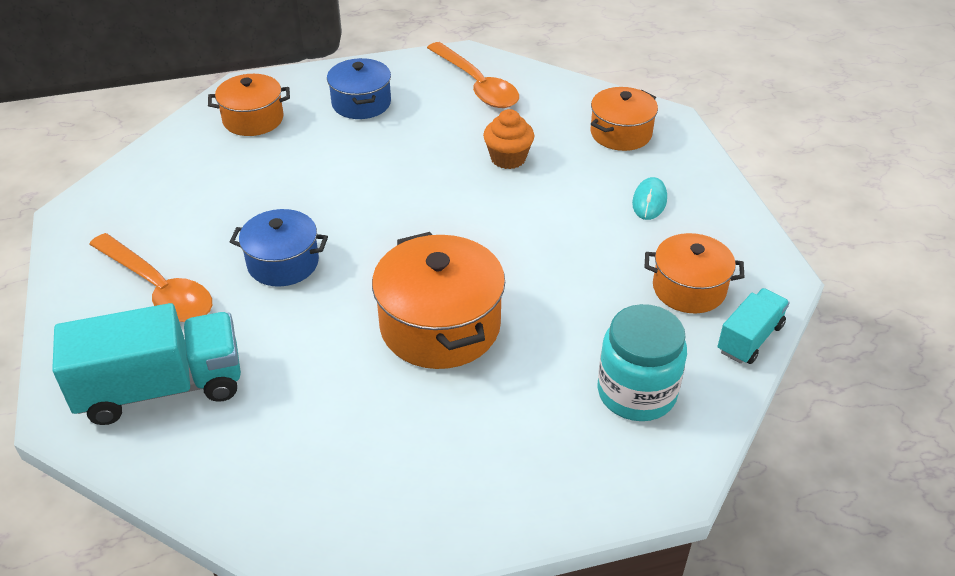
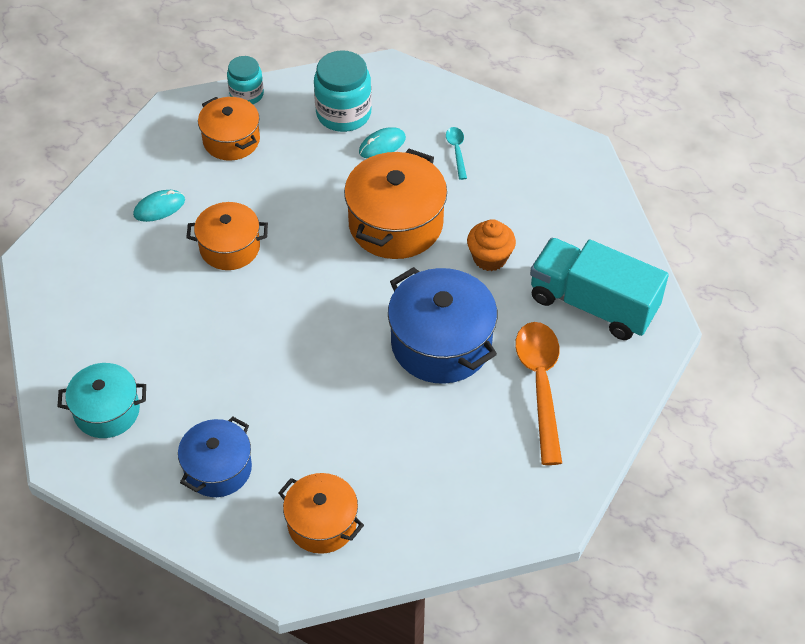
camera: 135 degrees left, 10 degrees up
(283, 263) = (441, 343): blue pot -> blue pot, size x1.58
(471, 444) = (457, 151): none -> turquoise spoon
(477, 85) = (107, 411): orange spoon -> turquoise pot
(508, 158) = (191, 315): orange cupcake -> orange cupcake (490, 258)
(553, 389) = (382, 145): none -> turquoise mouse
(621, 133) = (86, 273): orange pot -> orange pot (230, 247)
(749, 338) = (246, 94): turquoise truck -> turquoise jar

